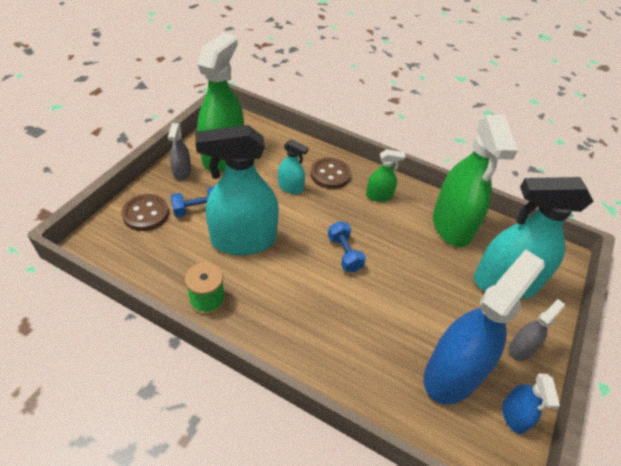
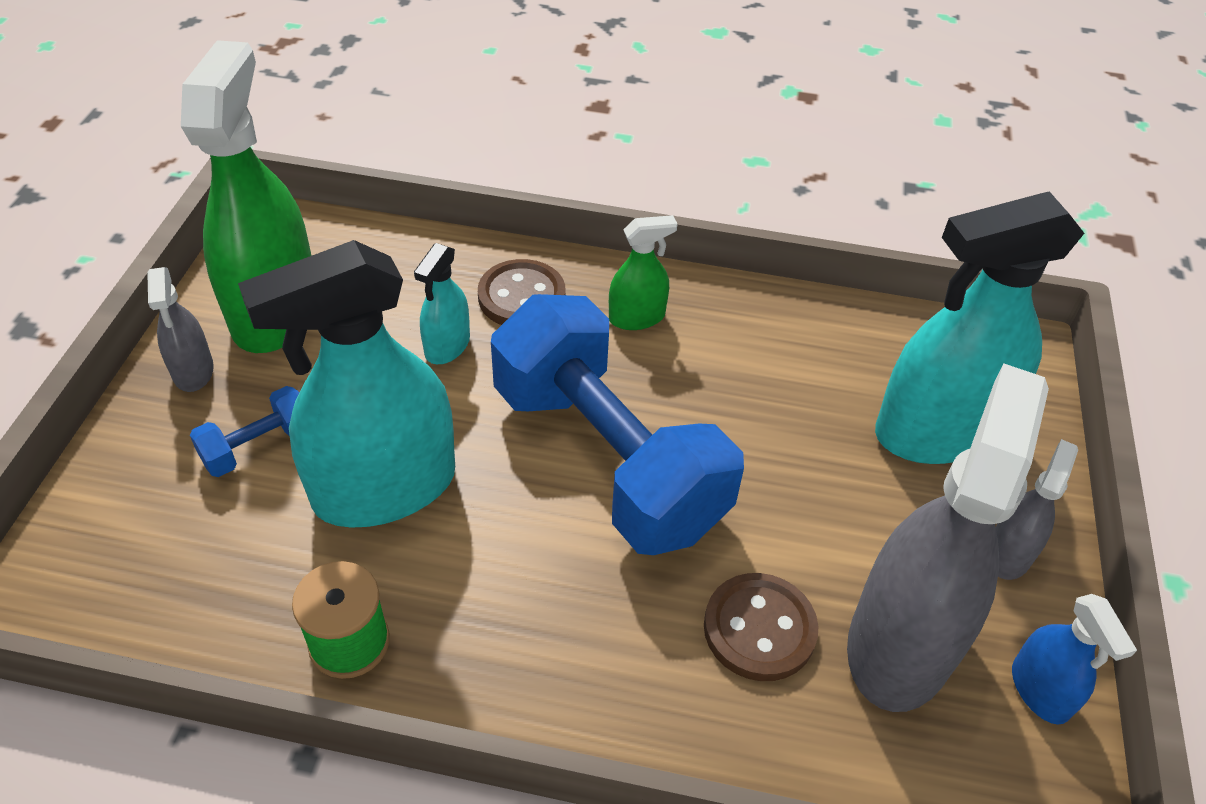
camera: 15 degrees left, 0 degrees up
(146, 214) = (141, 489): brown button -> brown button (759, 629)
(290, 187) = (447, 346): turquoise spray bottle -> turquoise spray bottle turned 105 degrees clockwise
(344, 254) = (608, 458): blue dumbbell -> blue dumbbell, size x2.48
(452, 225) = (800, 342): green spray bottle -> none
(452, 373) = (900, 644): blue spray bottle -> grey spray bottle

